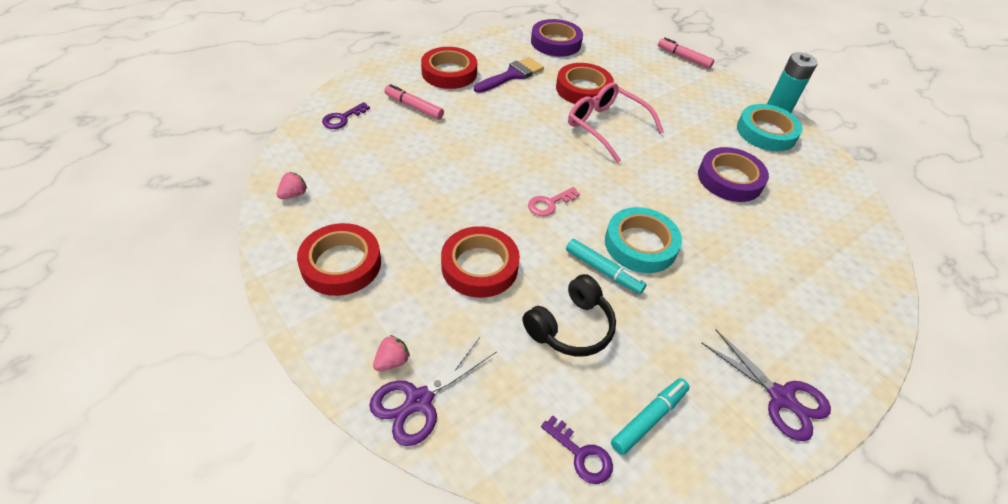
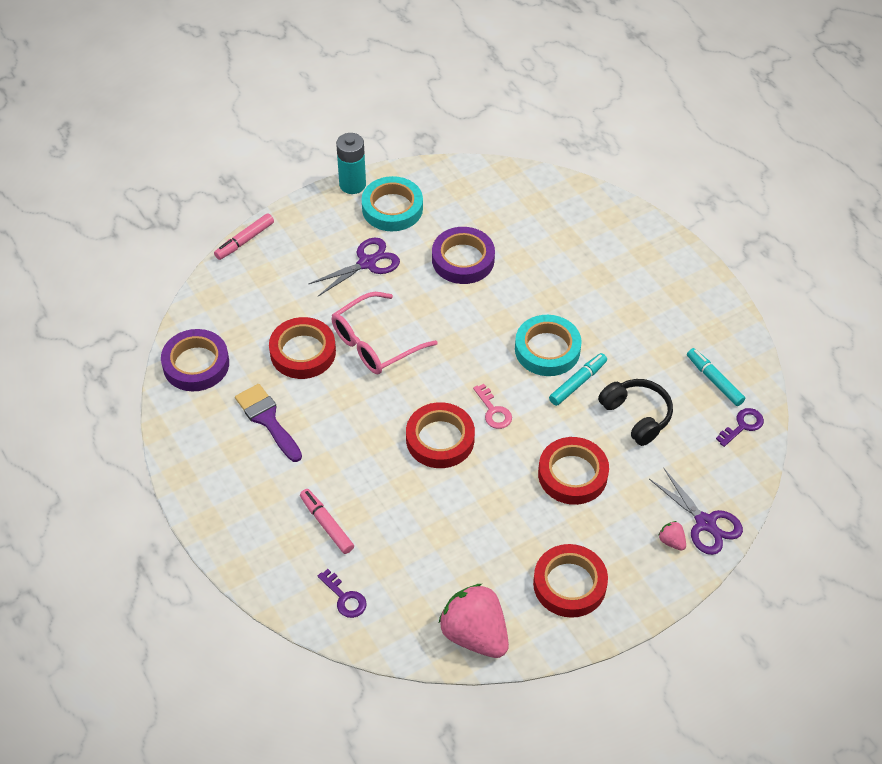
camera: 80 degrees left, 5 degrees up
(294, 194) = (475, 634): pink strawberry -> pink strawberry, size x2.40
(414, 107) = (326, 524): pink marker -> pink marker turned 105 degrees clockwise
(449, 73) = (256, 485): red tape -> red tape (440, 439)
(781, 397) = (695, 298): purple scissors -> purple scissors (367, 263)

